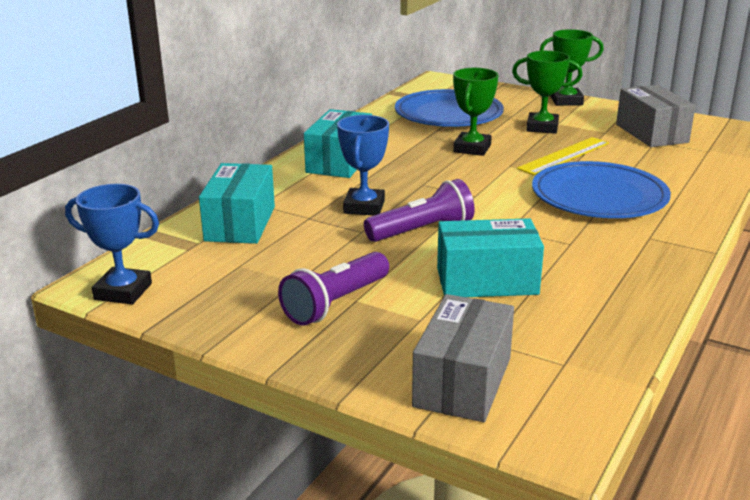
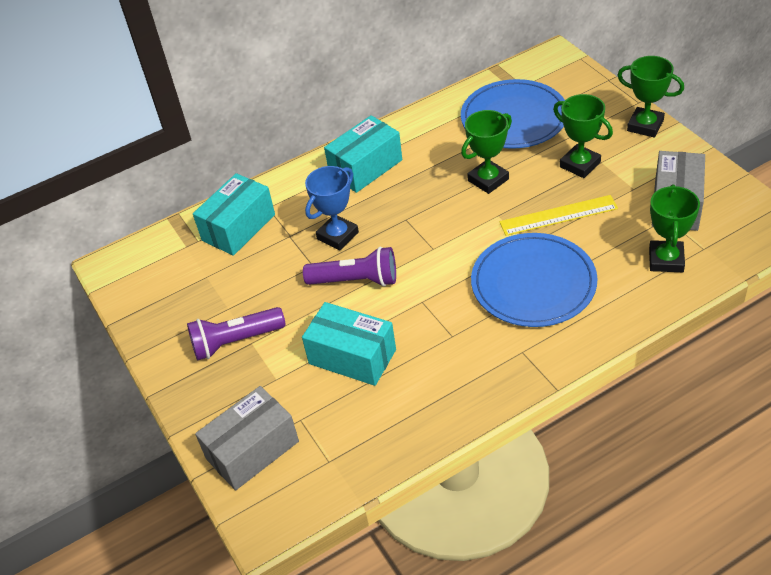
camera: 35 degrees right, 20 degrees up
(123, 291) = (121, 279): blue trophy -> none
(689, 161) = (666, 260): none -> green trophy

